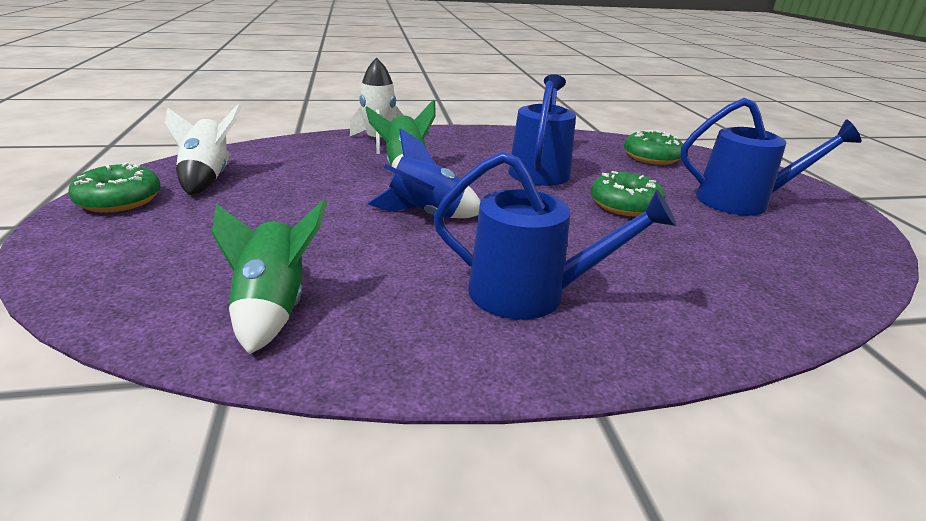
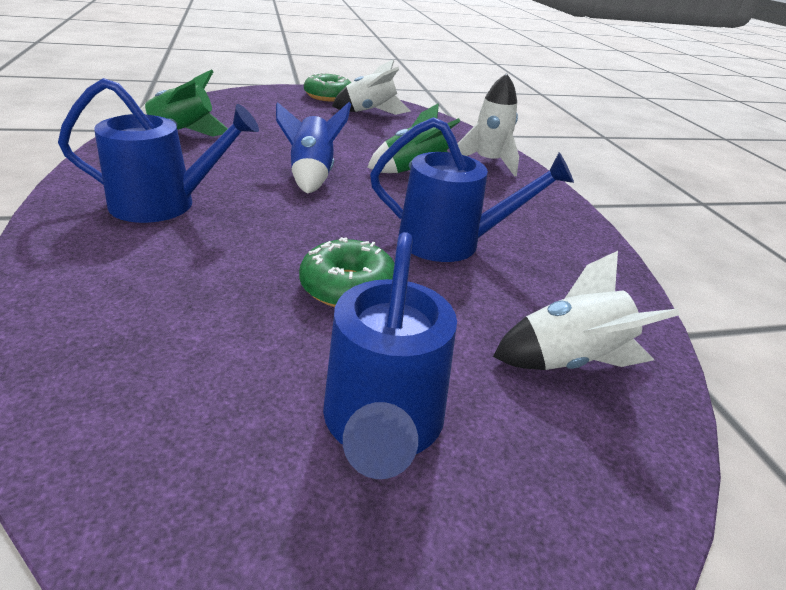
camera: 85 degrees right, 5 degrees up
(529, 293) = (163, 204): blue watering can -> blue watering can turned 105 degrees counterclockwise
(651, 157) = (568, 360): green donut -> white rocket

